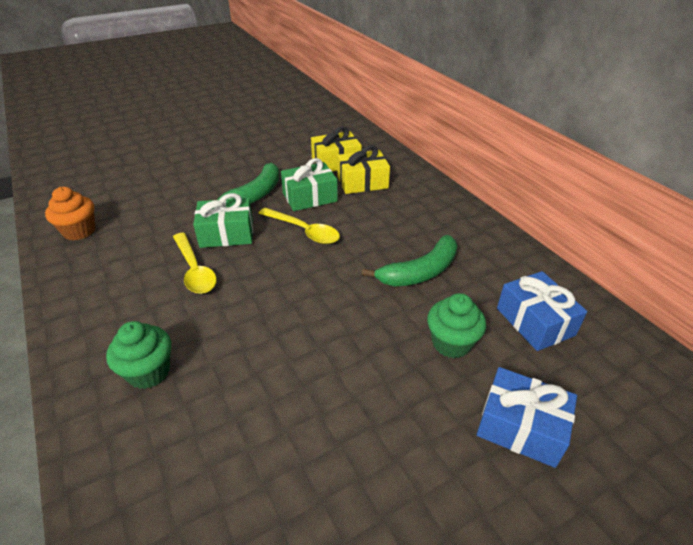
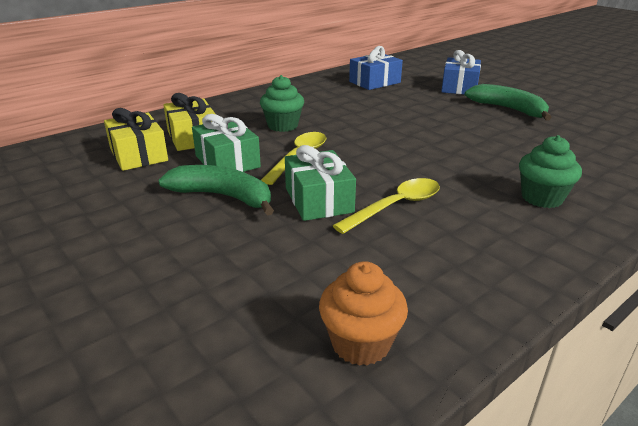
camera: 100 degrees left, 10 degrees down
(420, 272) = (341, 109): green banana -> green banana (508, 109)
(451, 343) = (411, 100): green cupcake -> green cupcake (283, 126)

